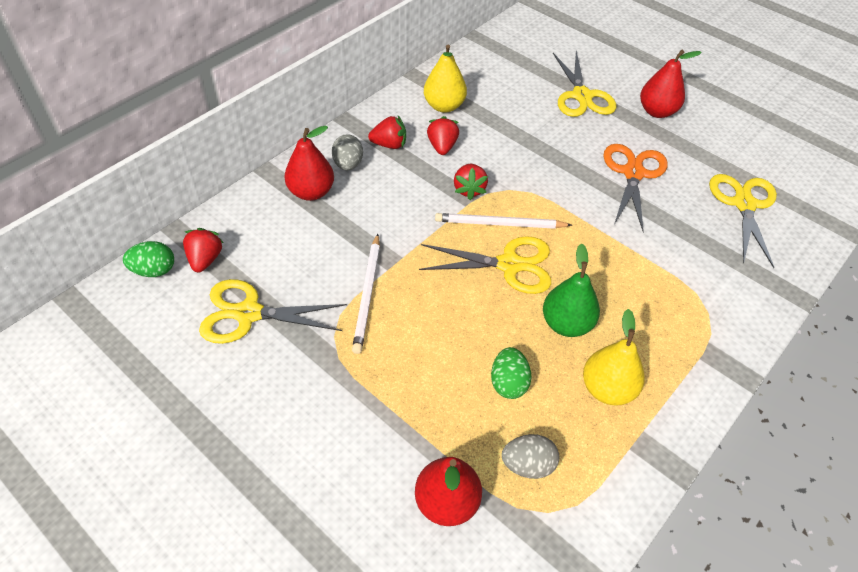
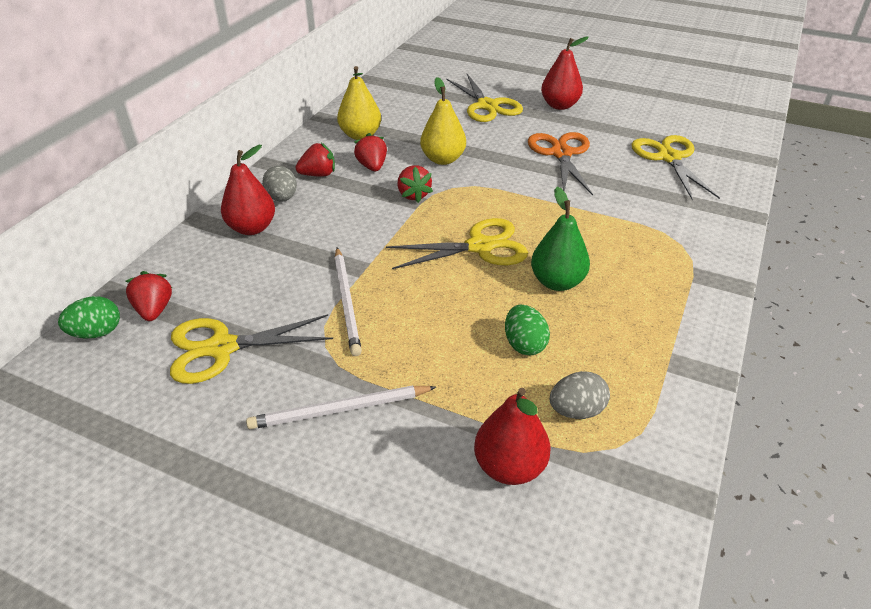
camera: 15 degrees left, 10 degrees down
(499, 224) = (455, 216): white pencil -> white pencil (339, 410)
(607, 389) = (621, 326): yellow pear -> yellow pear (443, 159)

